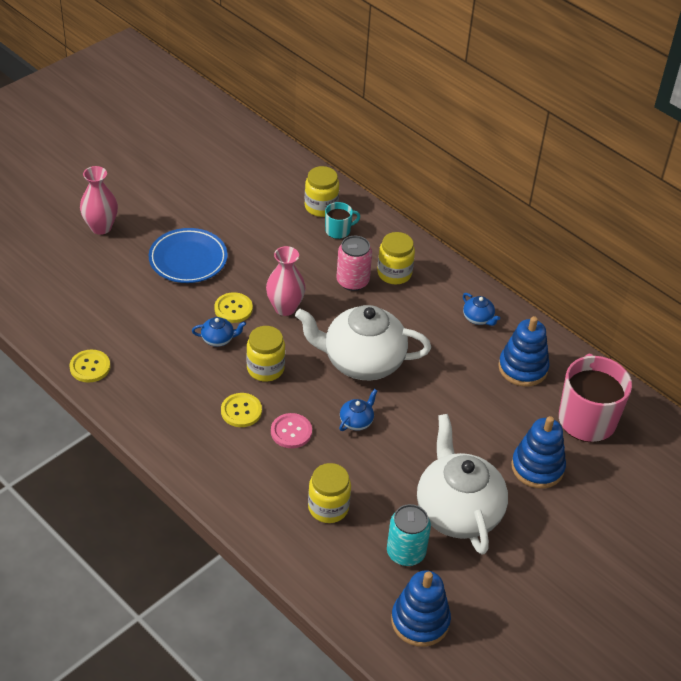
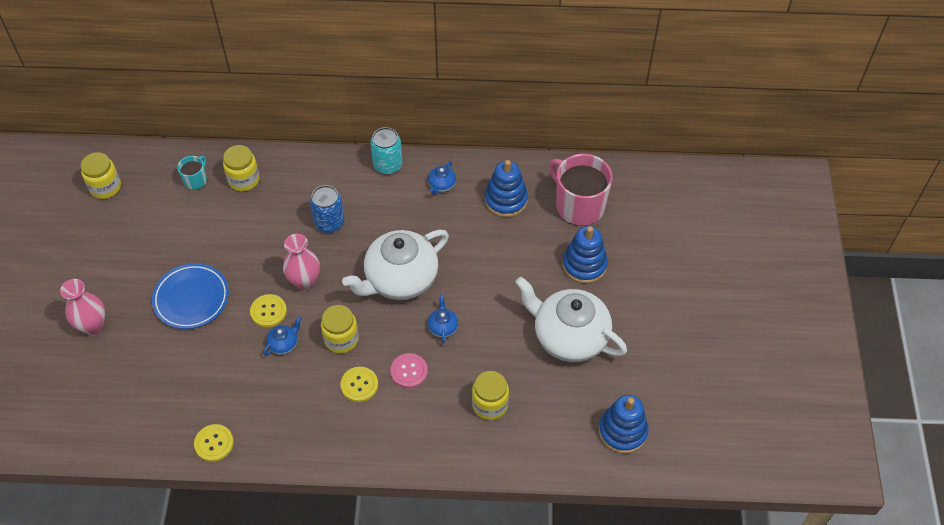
camera: 40 degrees left, 10 degrees up
(338, 230) = (277, 189): turquoise mug -> turquoise mug (195, 180)
(352, 281) = (329, 222): pink can -> blue can
(394, 273) = (351, 194): yellow jar -> yellow jar (105, 187)
(406, 552) = (568, 393): turquoise can -> turquoise can (387, 165)
(478, 318) = (441, 185): blue teapot -> blue teapot turned 105 degrees clockwise

